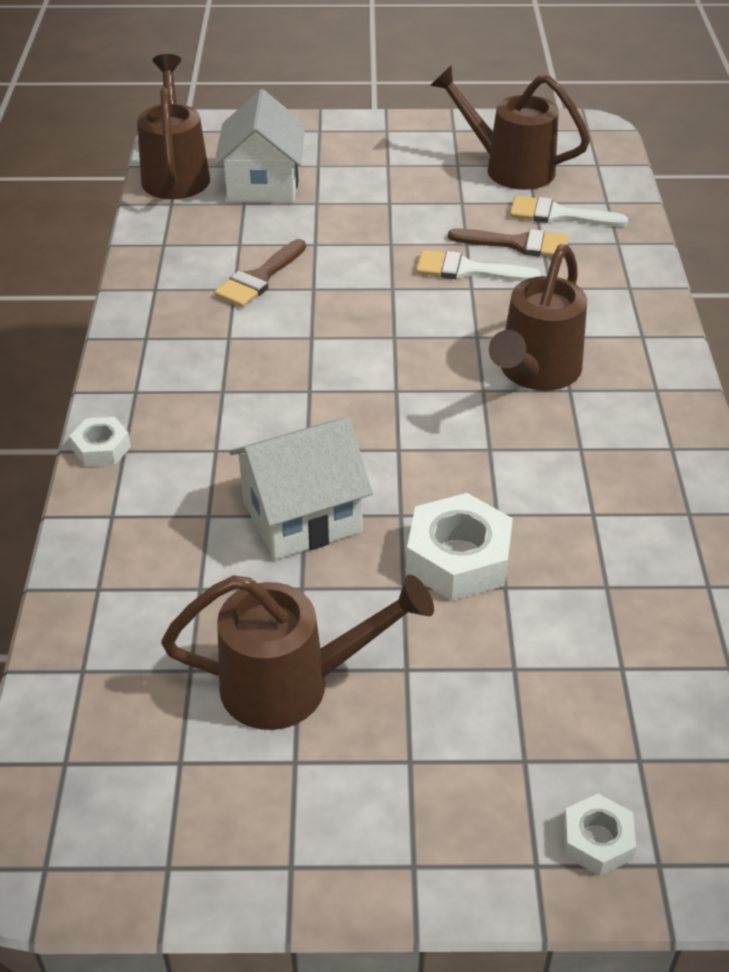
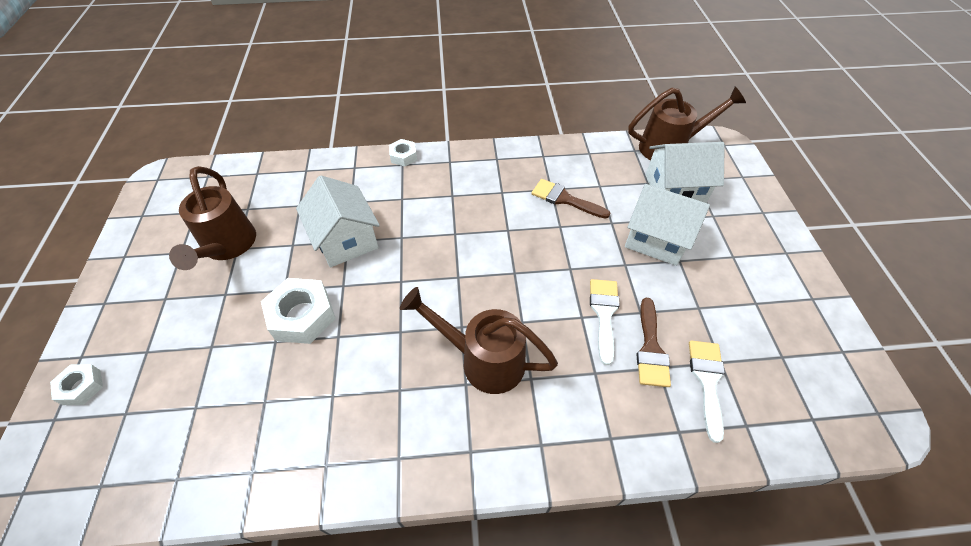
camera: 85 degrees right, 10 degrees up
(351, 213) = (656, 239): none -> white house
(509, 168) = (769, 342): brown watering can -> none

